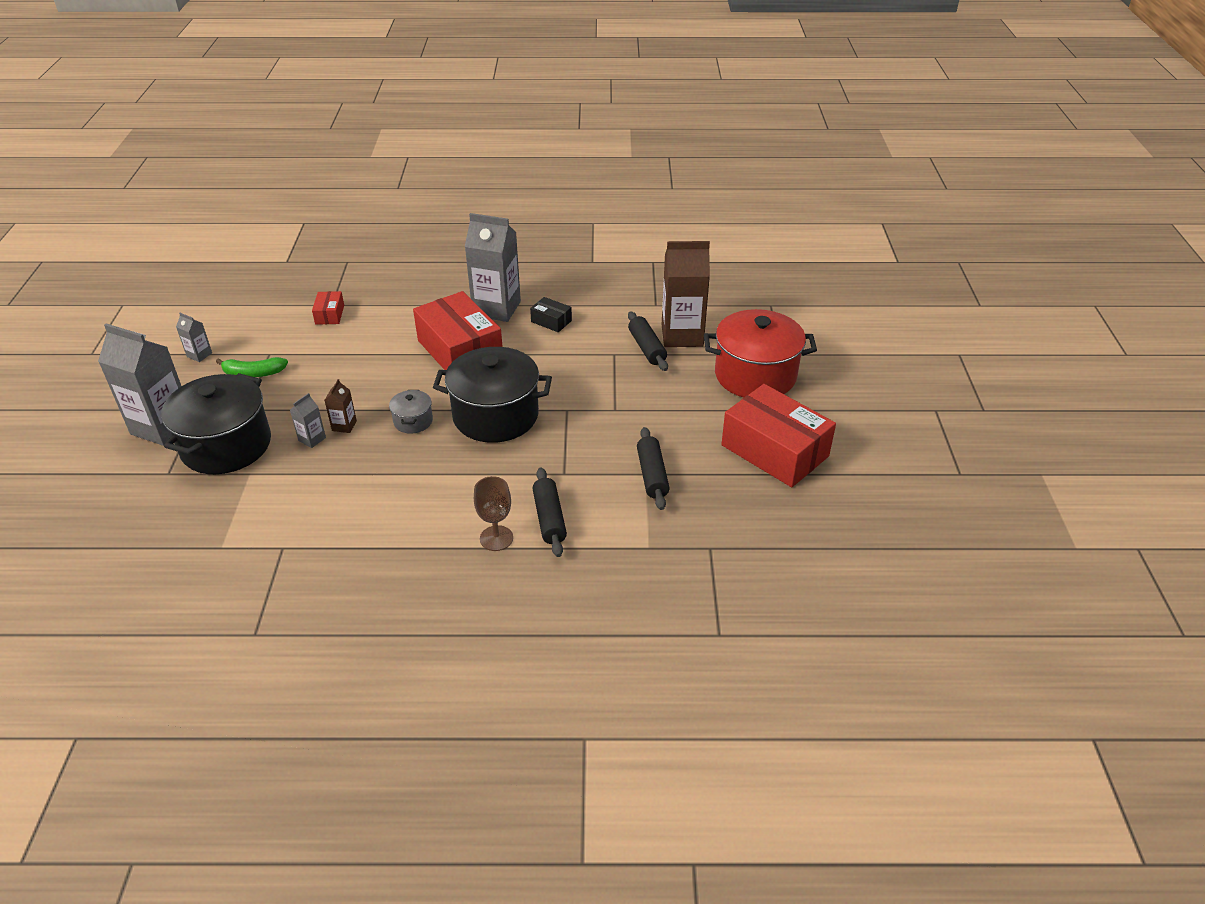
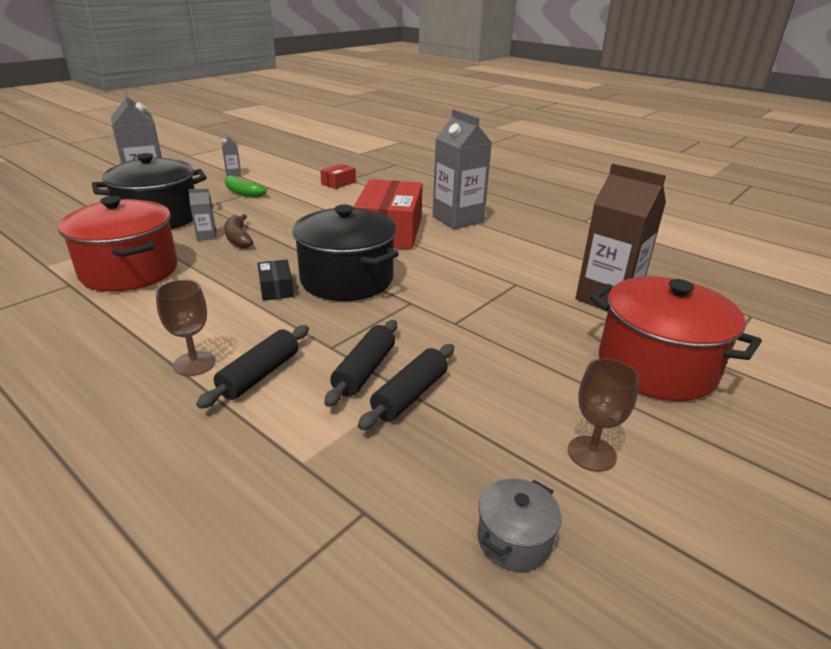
camera: 40 degrees right, 10 degrees down
(309, 507) = (129, 271): none -> red pot
(344, 426) = (238, 238): brown carton -> brown banana
(413, 421) = (284, 256): grey pot -> grey pot (514, 540)
(551, 321) = (491, 242): black box -> black box (276, 289)
(647, 348) = (555, 293): black rolling pin -> black rolling pin (364, 371)
(775, 450) = (591, 453): red box -> brown goblet

